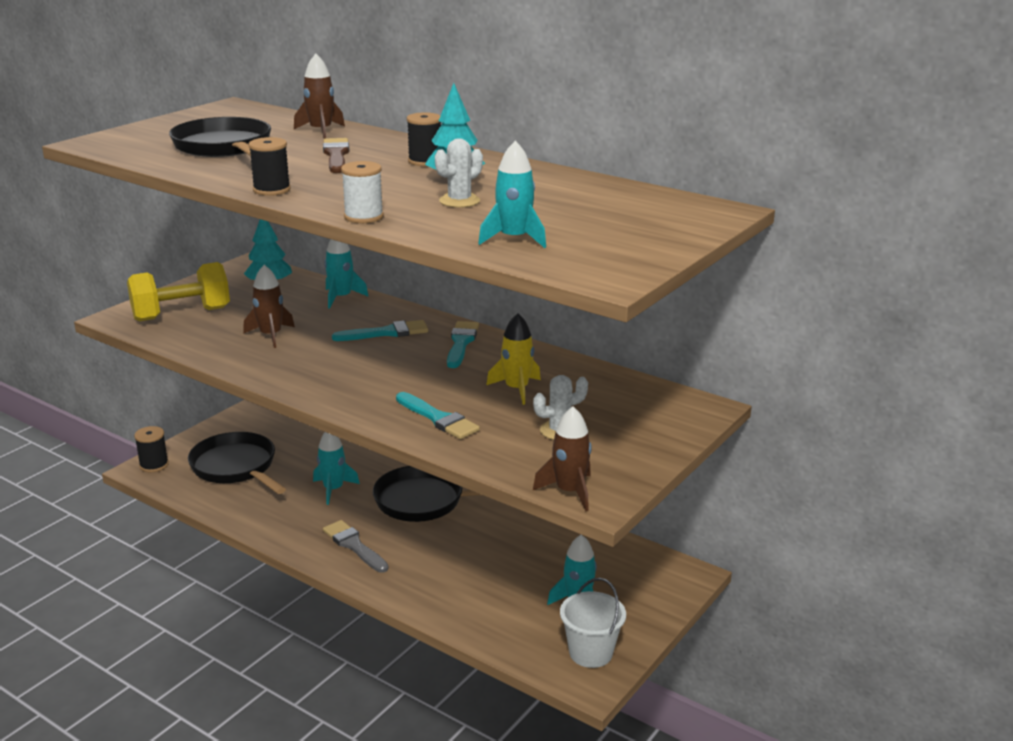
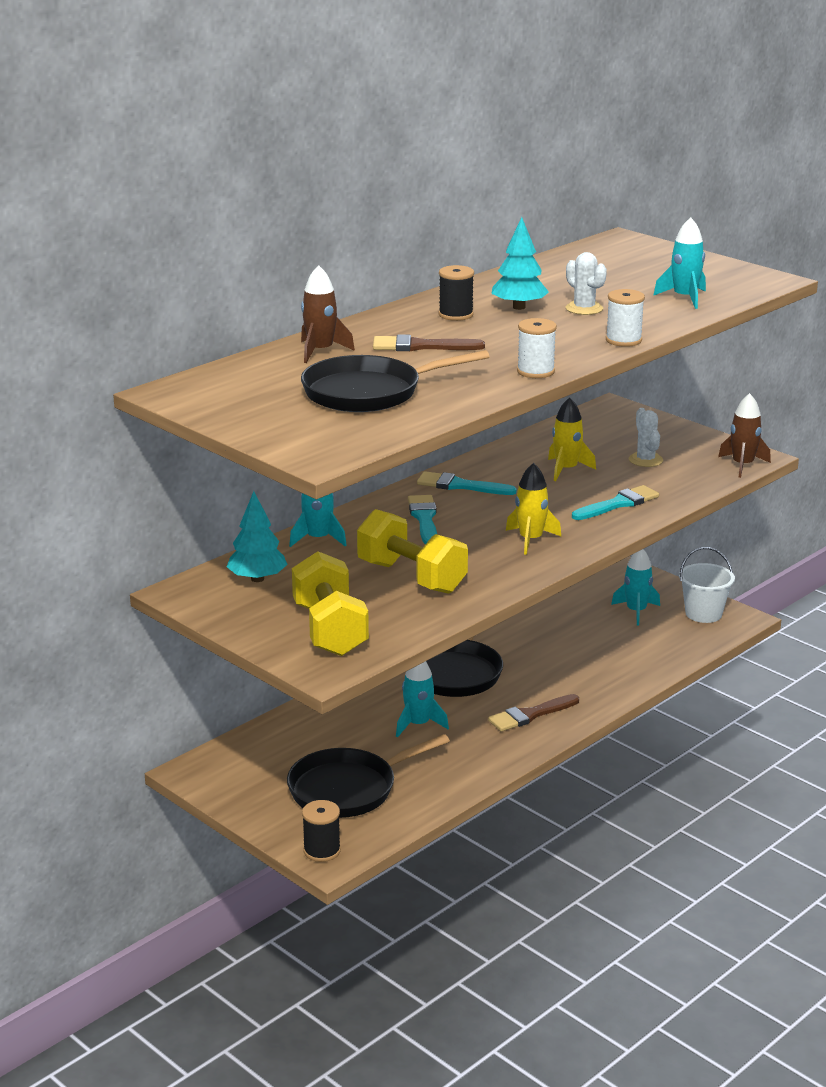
camera: 80 degrees left, 0 degrees up
(271, 190) = (535, 371): black spool -> white spool
(271, 335) = (411, 577): brown rocket -> yellow dumbbell
(347, 379) = (531, 540): none -> yellow rocket
(354, 545) = (530, 715): grey brush -> brown brush

